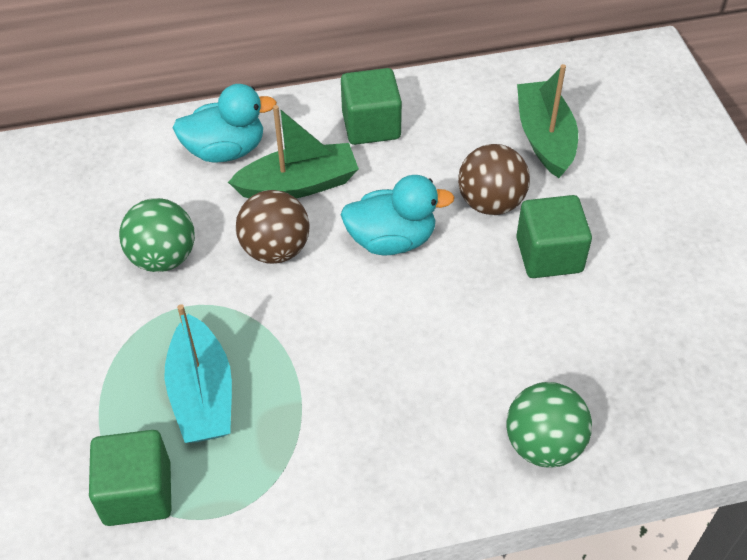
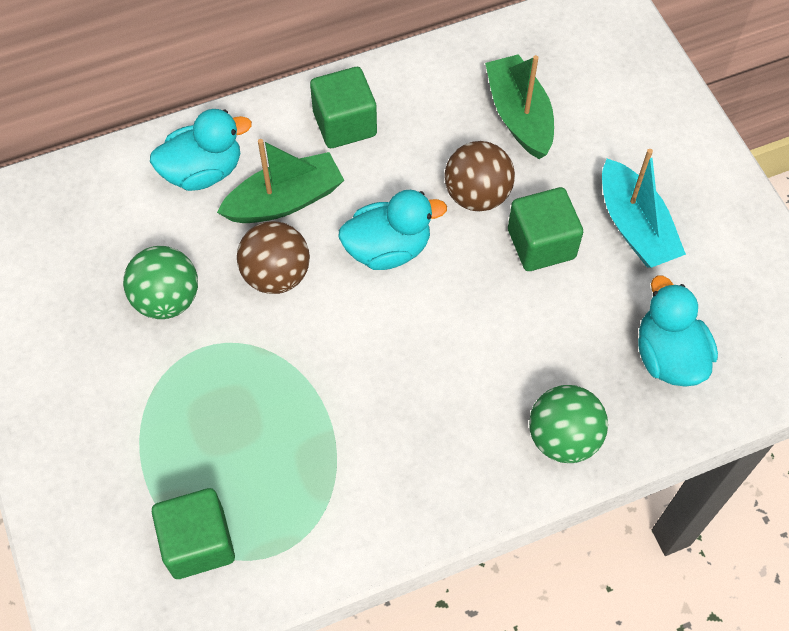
camera: 10 degrees left, 10 degrees up
(202, 394) = (237, 436): turquoise boat -> turquoise boat (634, 226)
(669, 379) = (668, 356): none -> turquoise duck

